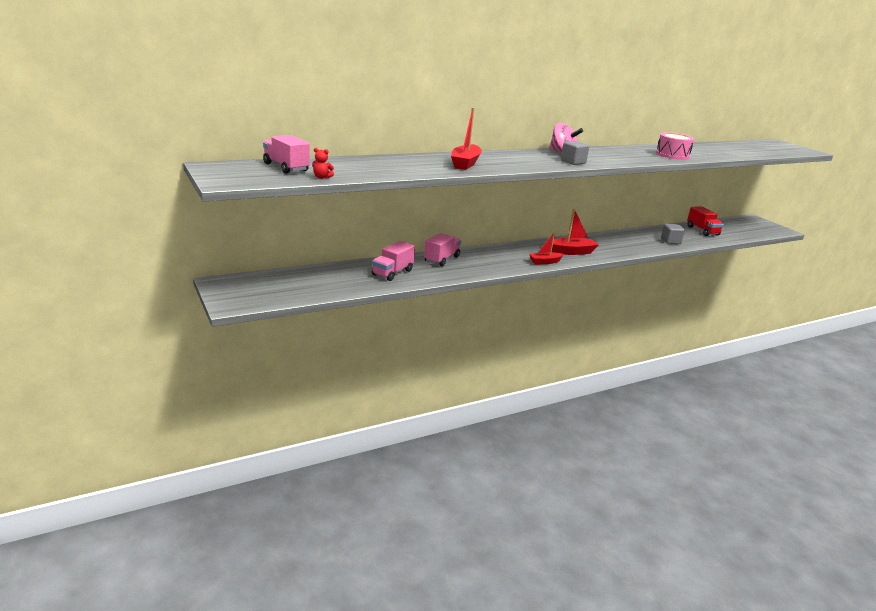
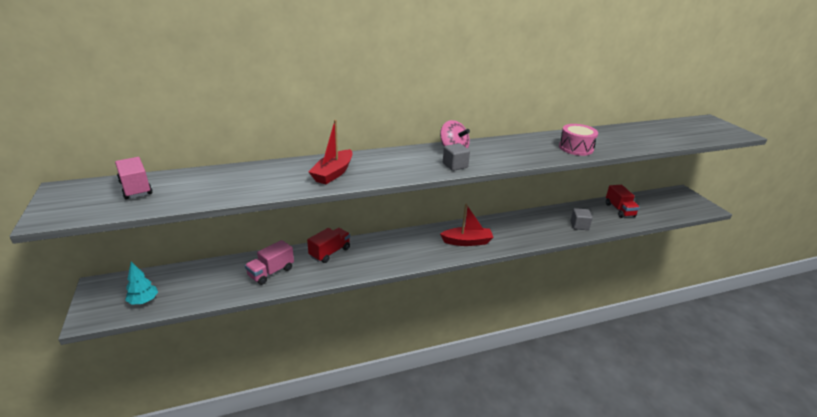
camera: 10 degrees right, 5 degrees up
(278, 293) = (144, 301): none -> turquoise tree
(322, 177) = (158, 205): red teddy bear -> none
(441, 259) = (330, 252): pink truck -> red truck
(545, 262) = (433, 257): red boat -> none

